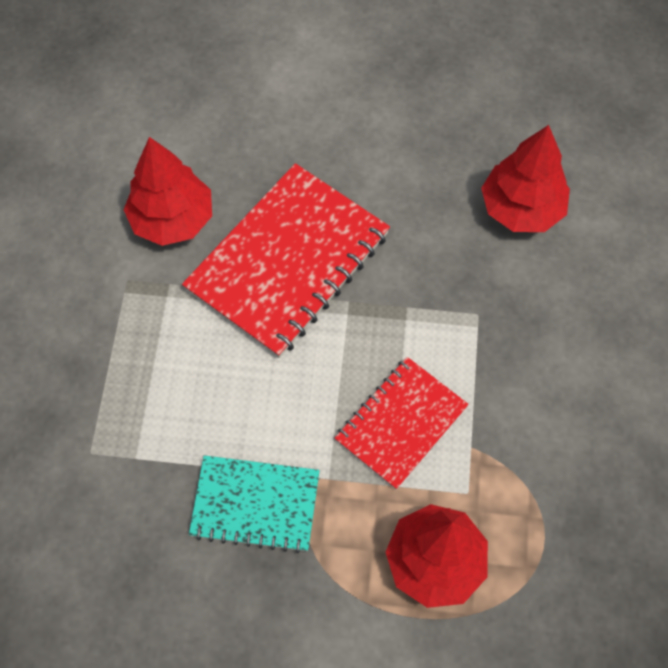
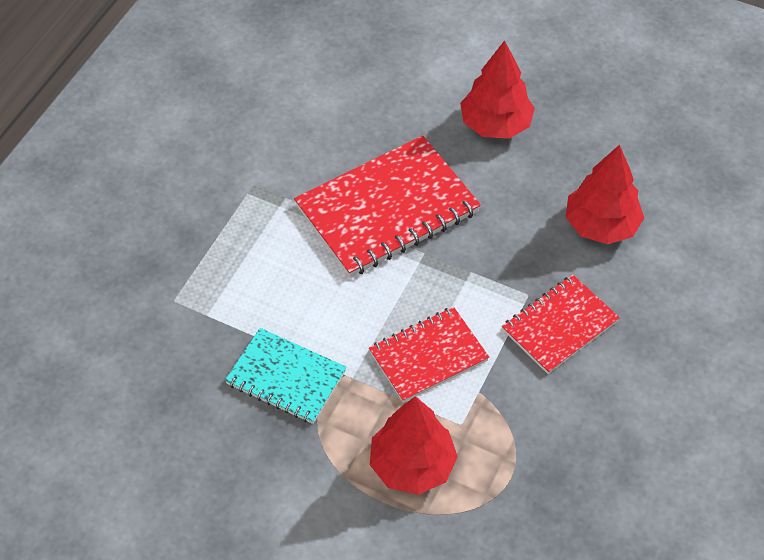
camera: 20 degrees right, 10 degrees down
(172, 219) = (307, 151): red tree -> red tree (495, 124)
(524, 339) = (559, 325): none -> red notebook

